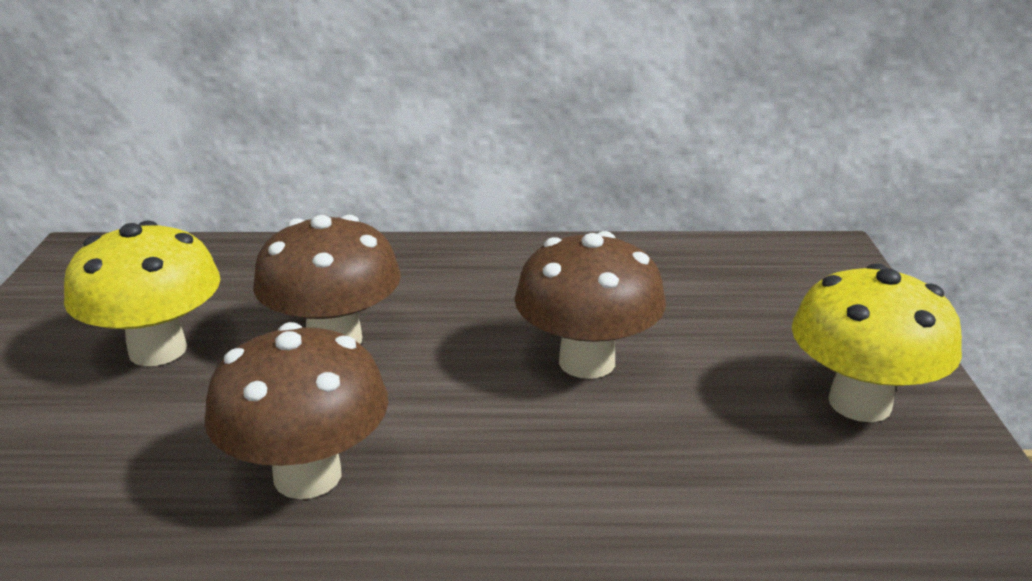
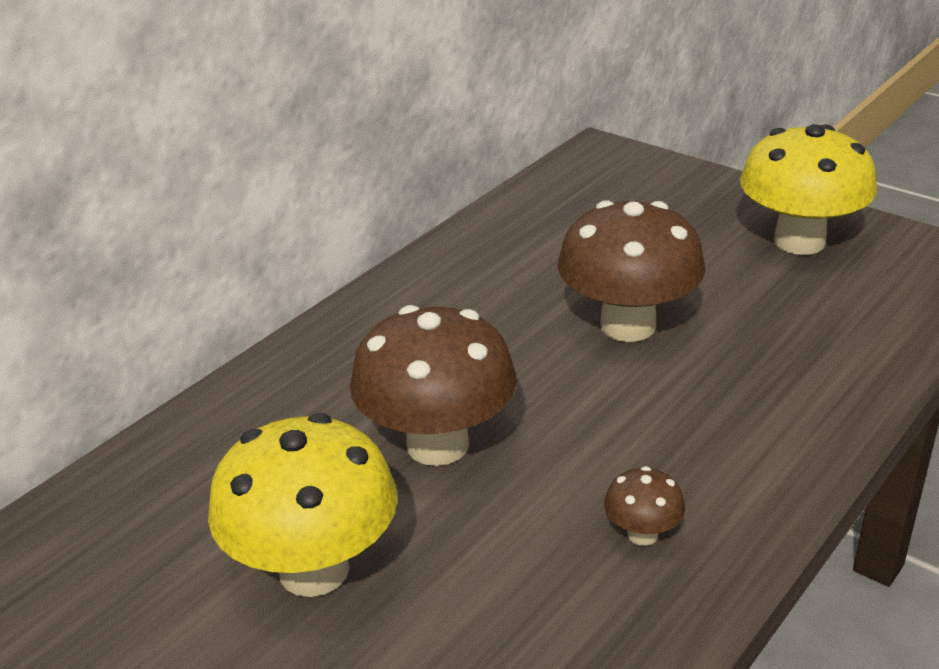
camera: 50 degrees left, 5 degrees up
(307, 475) = (642, 534): brown mushroom -> brown mushroom, size x0.45

